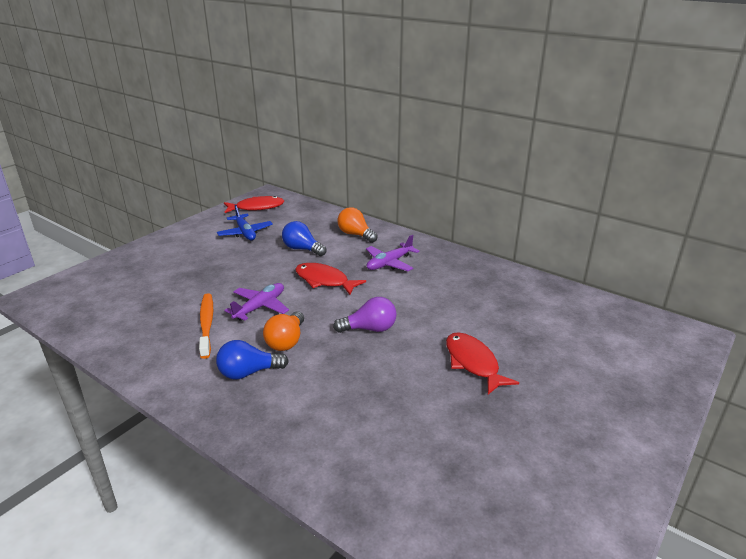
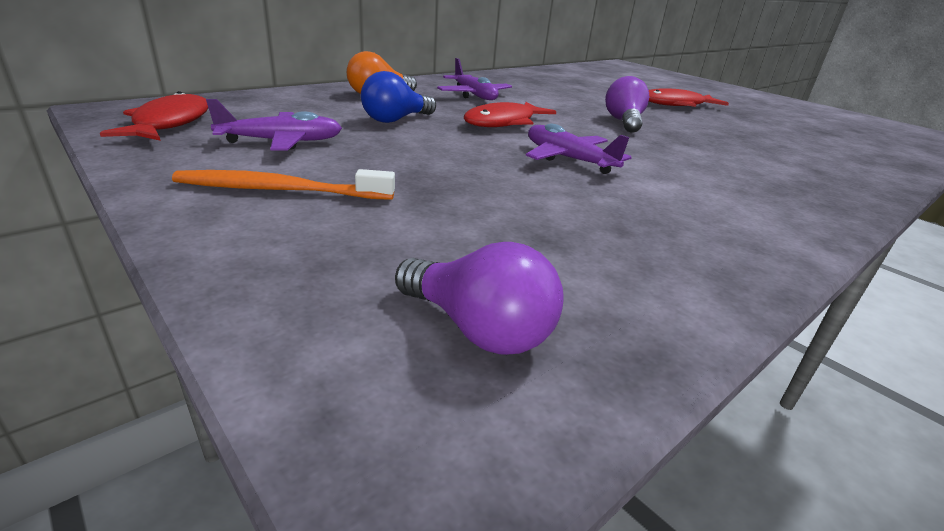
camera: 80 degrees left, 0 degrees up
(88, 297) = (478, 329): none -> purple light bulb
(207, 324) = (619, 195): orange toothbrush -> orange toothbrush (280, 190)
(245, 233) = (282, 142): blue plane -> purple plane
(248, 373) = (738, 181): blue light bulb -> none
(286, 341) = (658, 156): orange light bulb -> none

